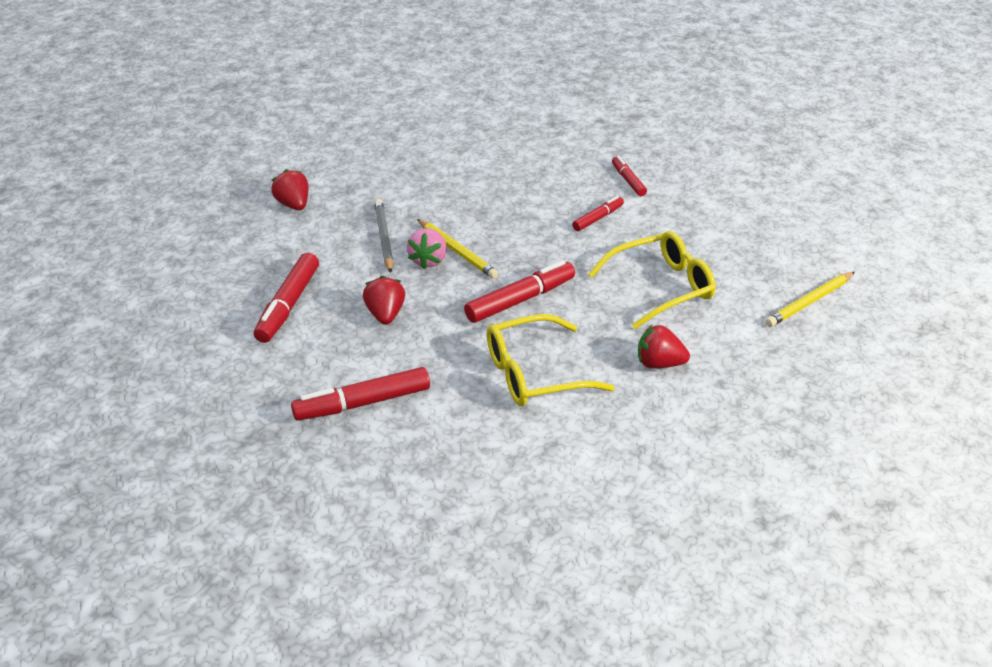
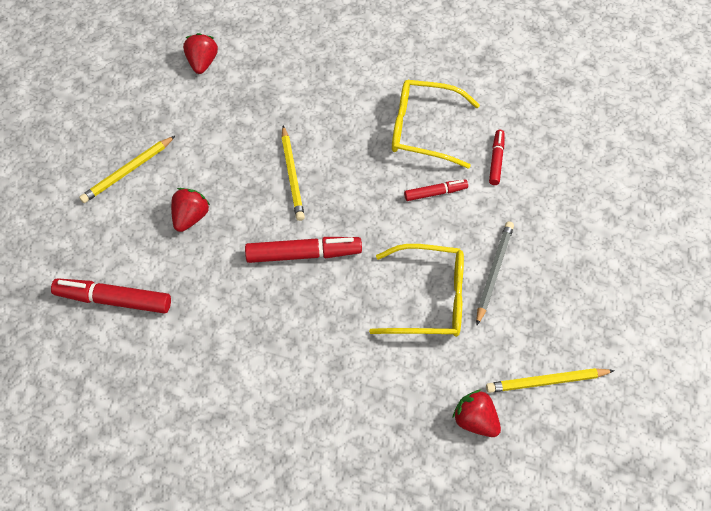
camera: 30 degrees right, 20 degrees up
(288, 305) = (127, 171): red marker -> yellow pencil
(384, 237) = (246, 132): grey pencil -> grey pencil (494, 272)
(428, 260) = (263, 174): pink strawberry -> none
(535, 373) = (259, 338): yellow glasses -> yellow glasses (424, 129)
(659, 363) = (363, 381): red strawberry -> red strawberry (475, 420)

